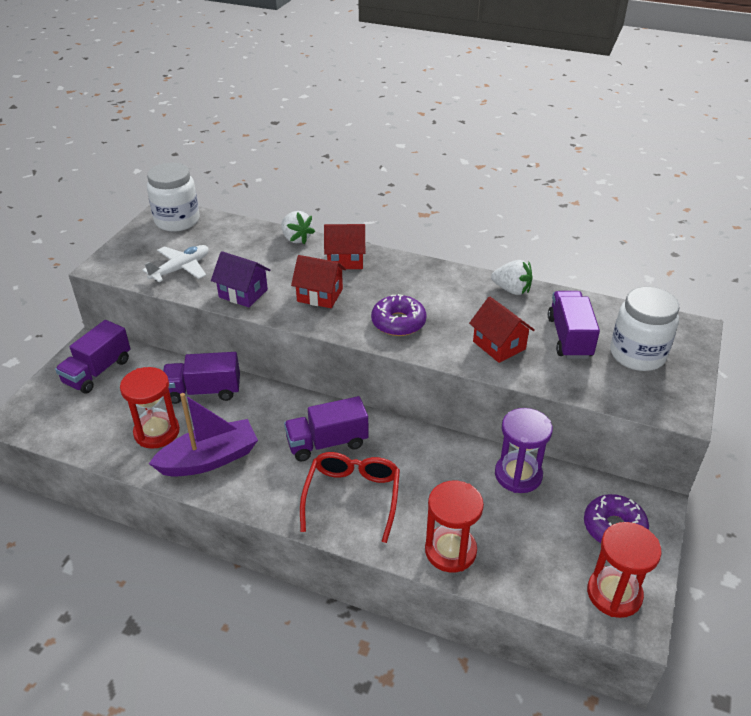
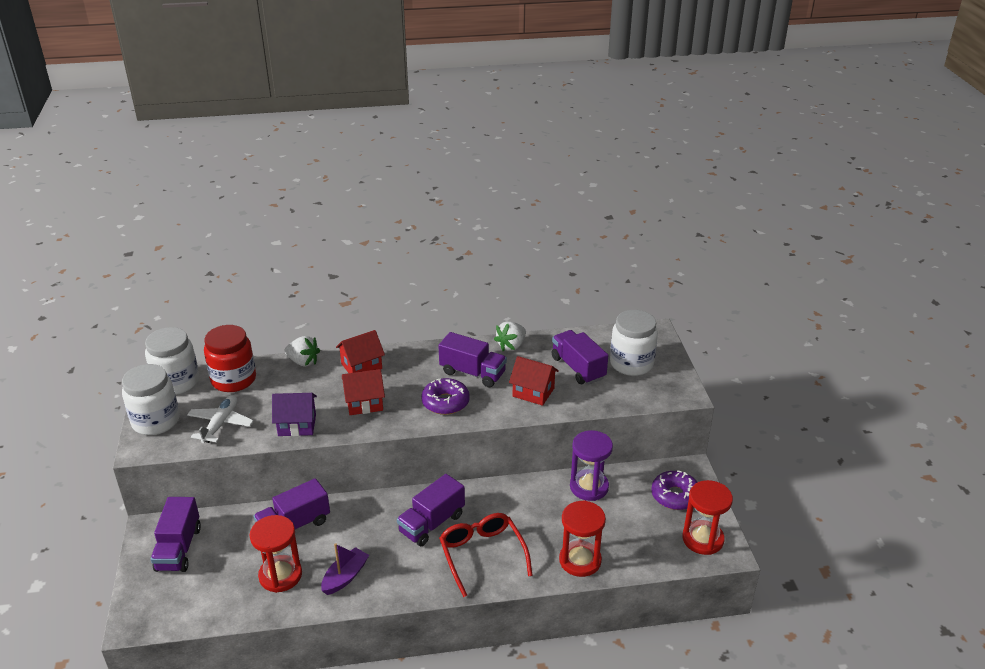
camera: 30 degrees left, 5 degrees down
(133, 248) = (156, 421): none -> white jar
(209, 459) = (345, 577): purple boat -> purple boat, size x0.62
(224, 234) = (233, 379): none -> red jar
(449, 303) = (472, 373): none -> purple truck
(512, 290) = (511, 346): white strawberry -> white strawberry turned 135 degrees clockwise

